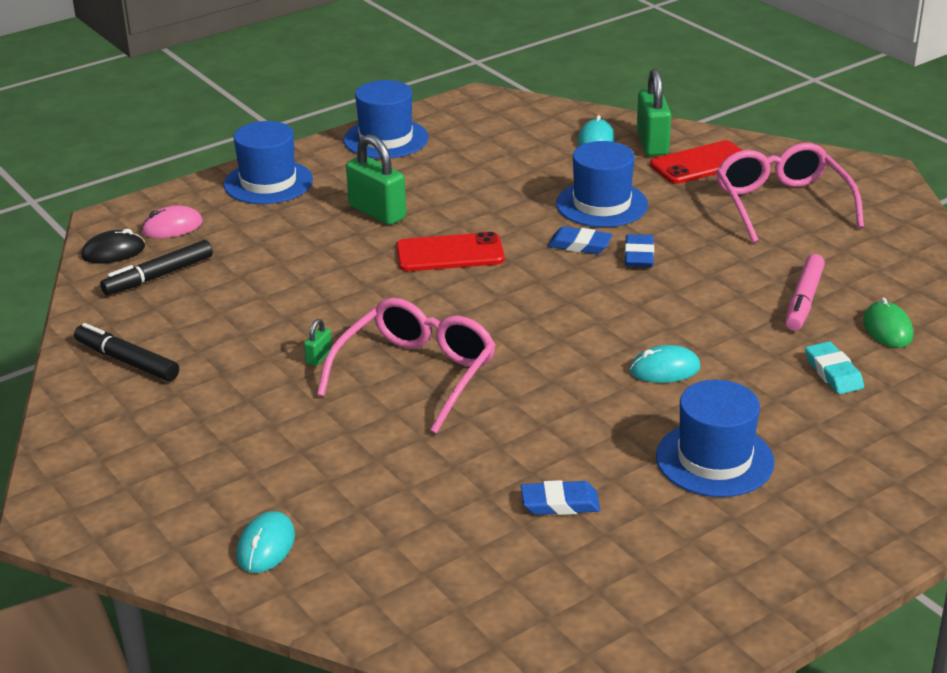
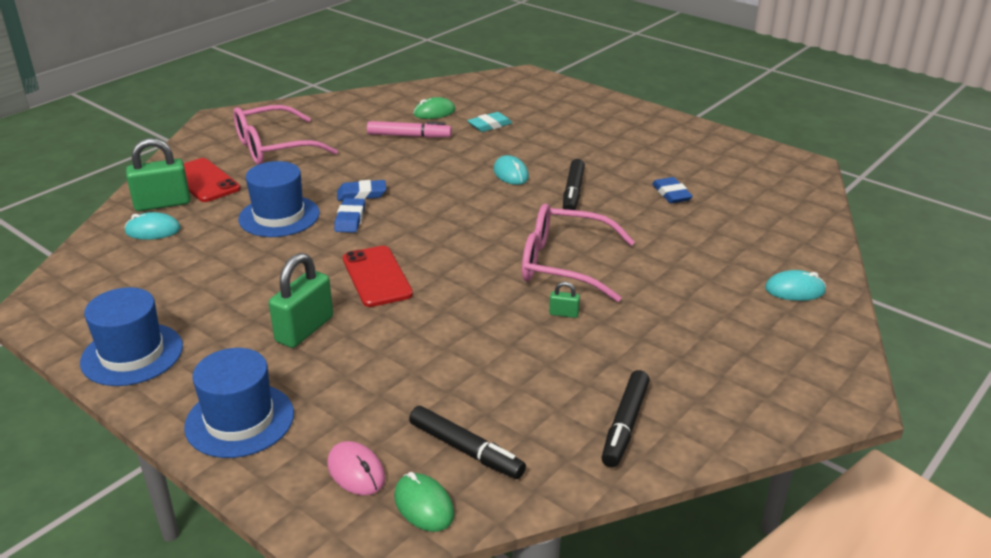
camera: 105 degrees left, 0 degrees up
(113, 252) = (424, 505): black mouse -> green mouse
(593, 413) = (573, 192): none -> black marker
(714, 459) = (597, 153): blue hat -> none

